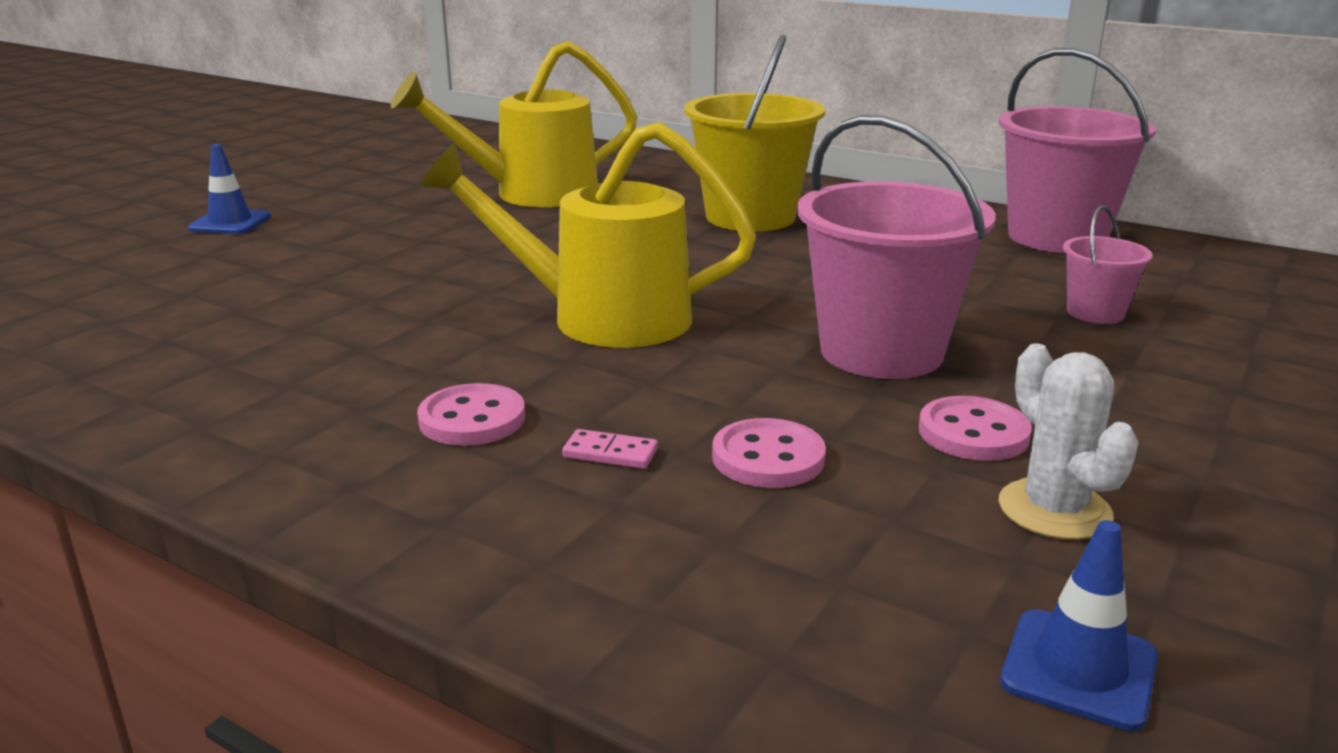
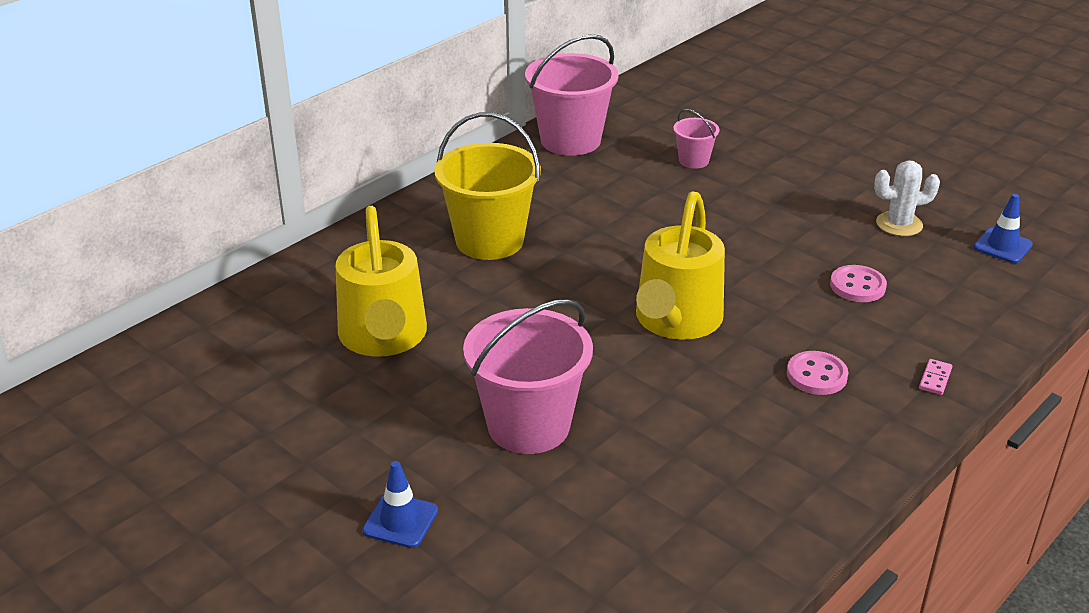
camera: 80 degrees left, 10 degrees up
(610, 453) = (854, 331): pink domino -> pink domino (935, 379)
(881, 352) = (738, 233): pink bucket -> pink bucket (528, 426)
(973, 433) = (832, 227): pink button -> none

